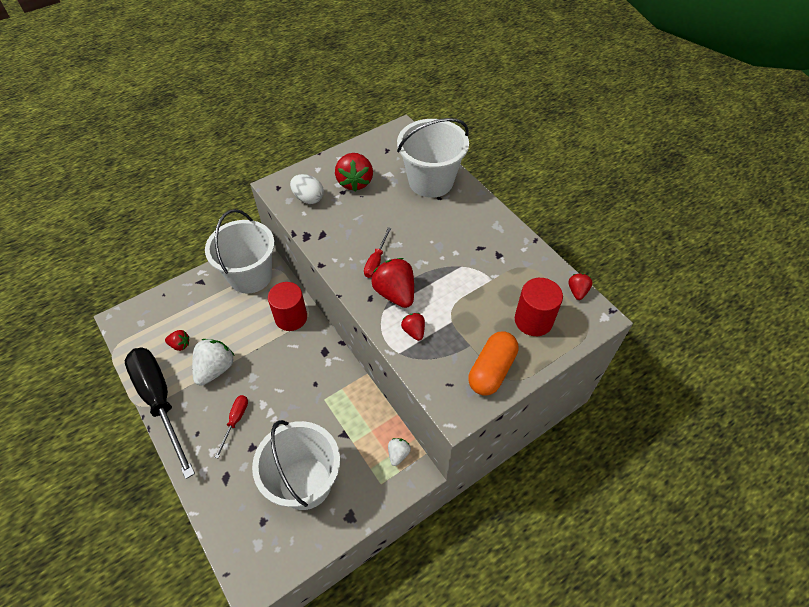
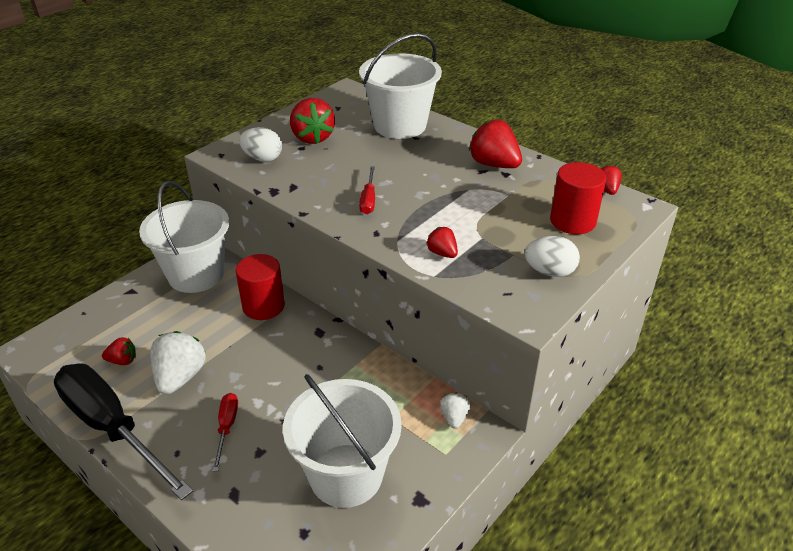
camera: 15 degrees left, 15 degrees down
(395, 293) = (404, 224): red strawberry -> red strawberry (494, 164)
(491, 370) = (549, 272): orange capsule -> white egg

